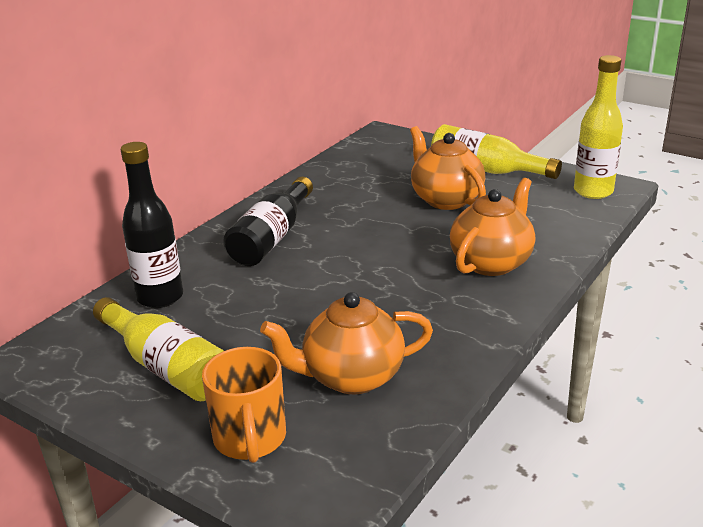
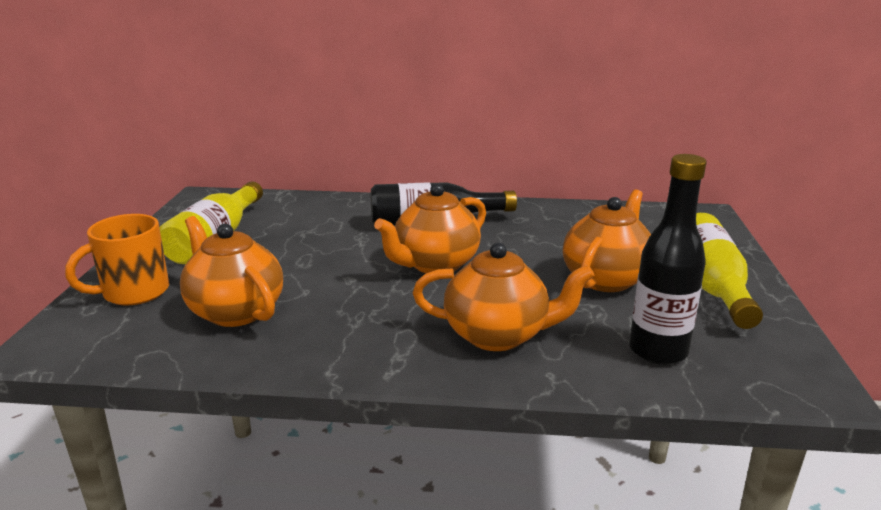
camera: 60 degrees right, 5 degrees down
(160, 297) = (306, 211): black bottle -> black bottle (658, 351)
(356, 258) = (435, 264): none -> orange teapot
(593, 191) = (768, 370): yellow bottle -> none

